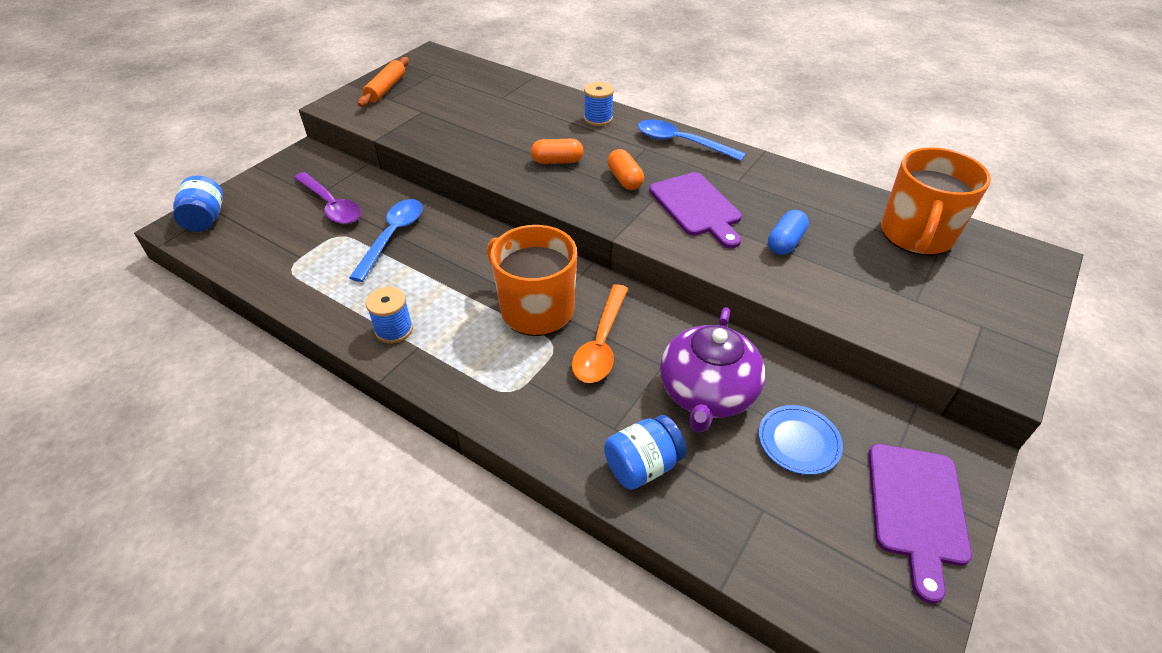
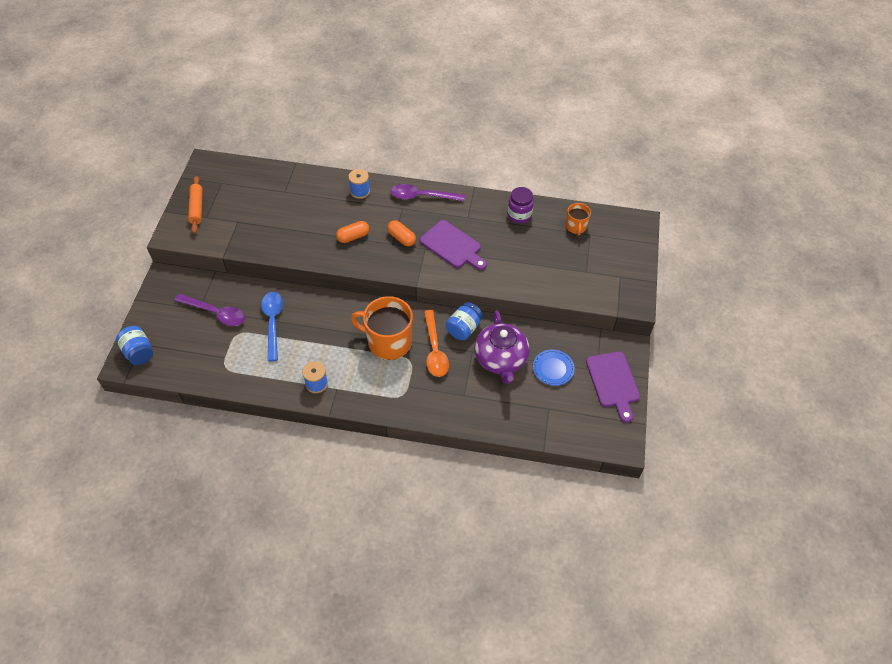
camera: 25 degrees left, 10 degrees up
(642, 466) = (486, 409): blue jar -> blue jar (463, 328)
(680, 142) = (421, 196): blue spoon -> purple spoon
(785, 242) = (510, 255): blue capsule -> none
(822, 197) = (519, 215): none -> purple jar
(916, 235) = (576, 227): orange mug -> orange mug, size x0.52

